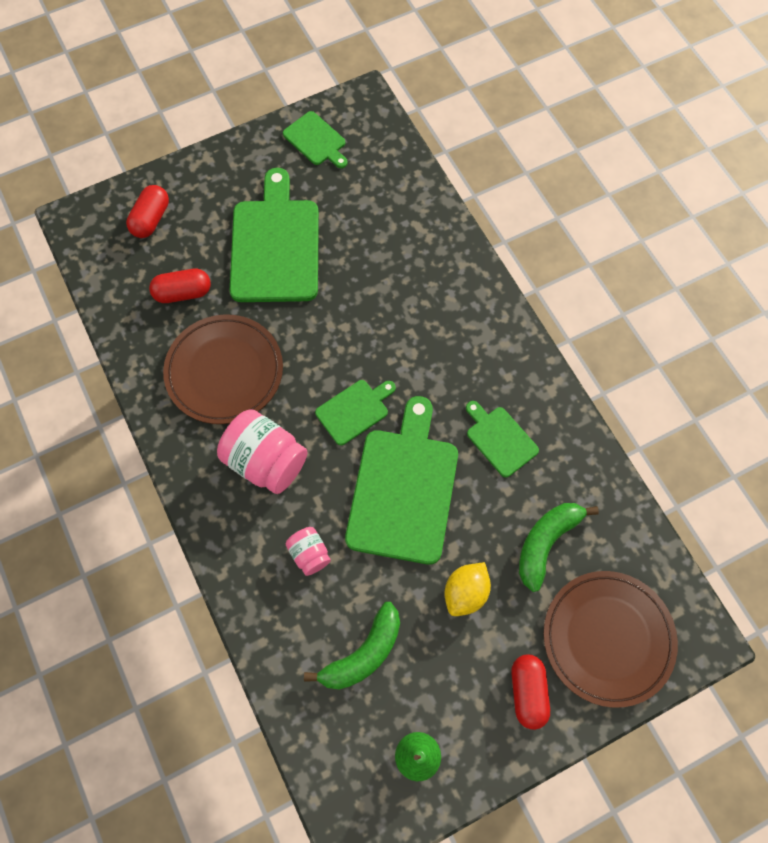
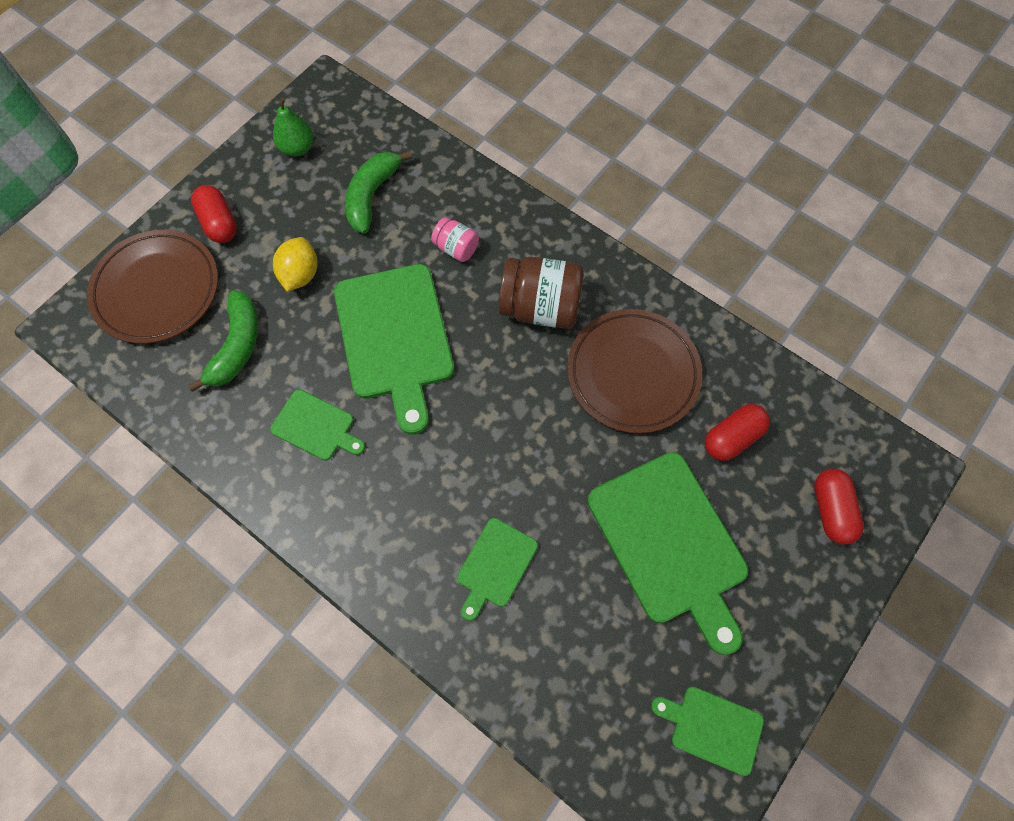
camera: 155 degrees right, 0 degrees up
(265, 461) = (540, 307): pink jar -> brown jar
(354, 410) = (479, 391): green cutting board -> green cutting board (495, 566)

